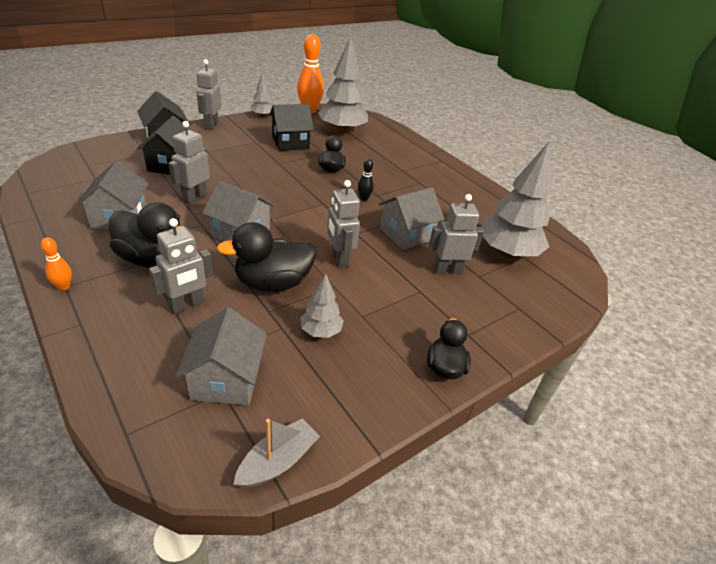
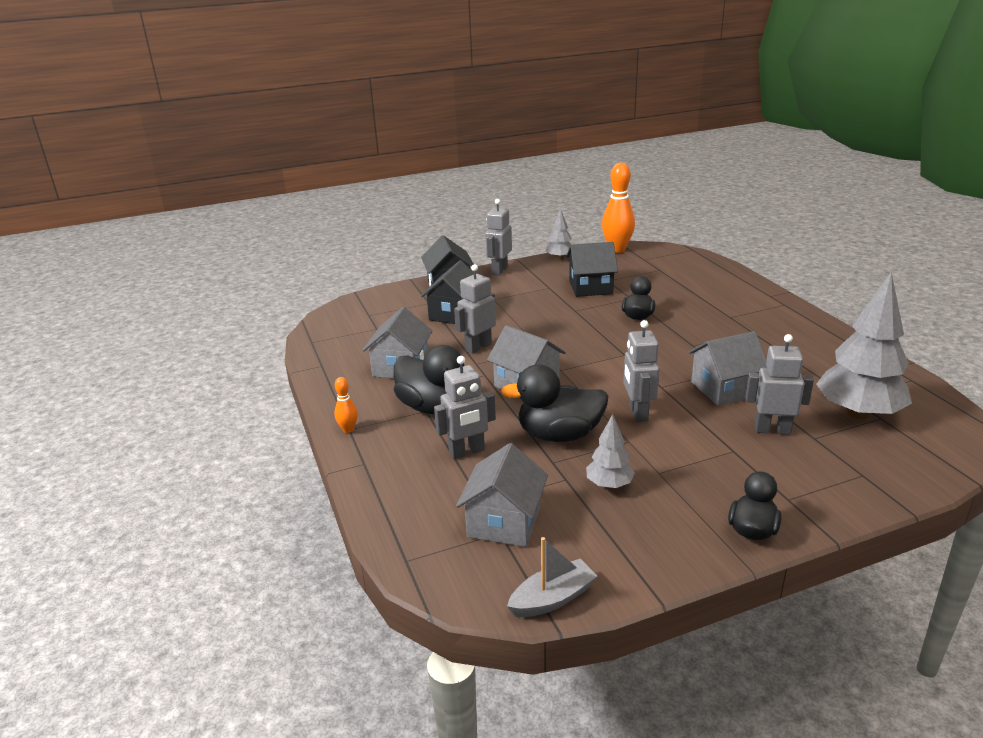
camera: 20 degrees right, 10 degrees down
(342, 131) = (656, 272): grey tree -> none
(364, 198) = (675, 349): black bowling pin -> none

